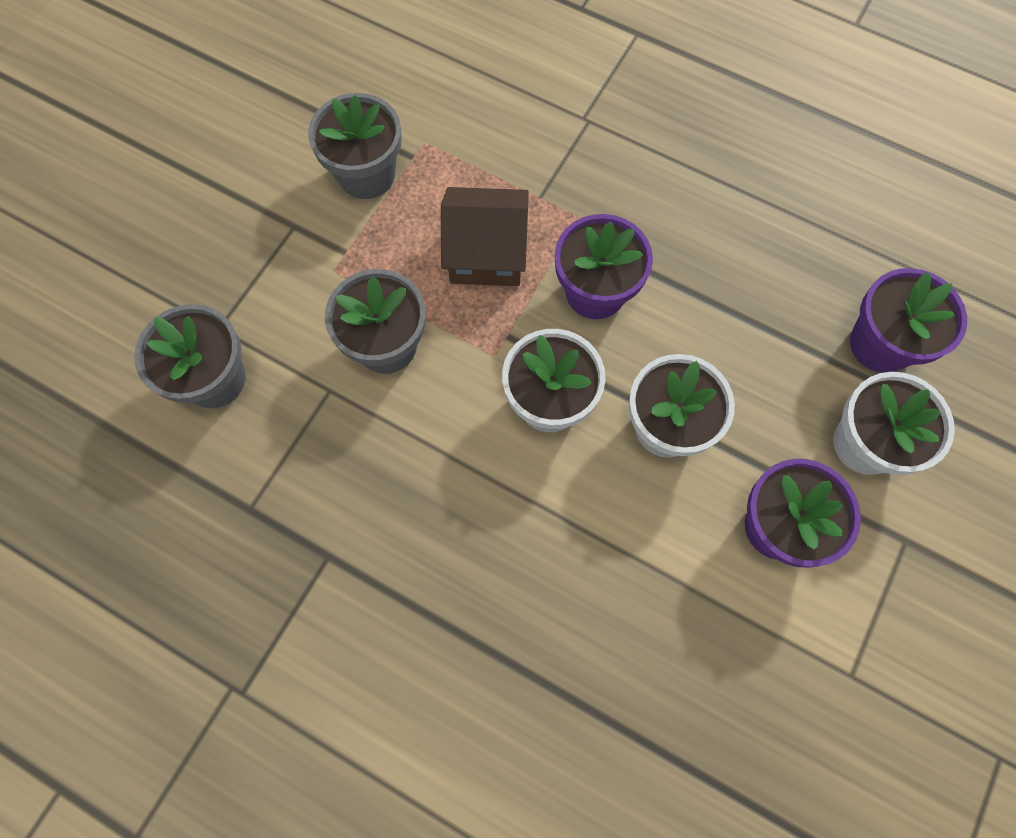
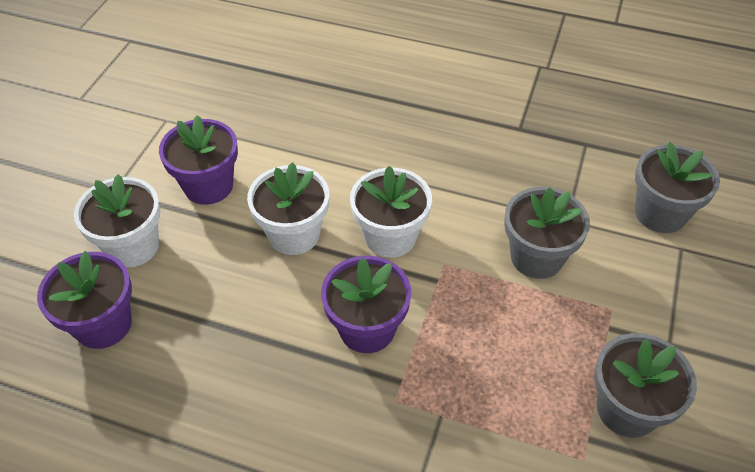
camera: 170 degrees right, 20 degrees down
(486, 253) = (477, 347): brown house -> none

